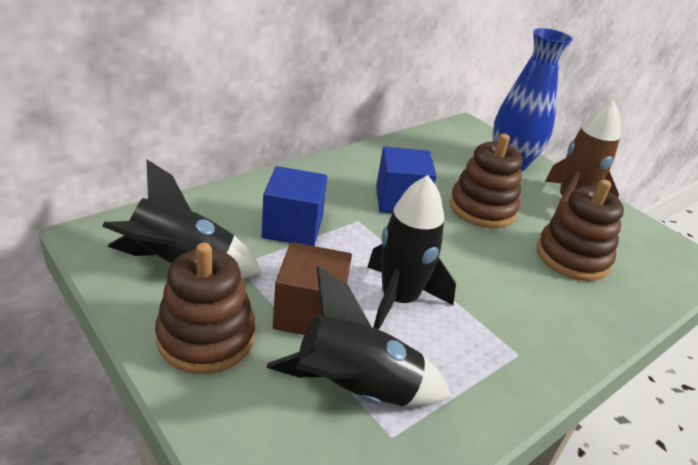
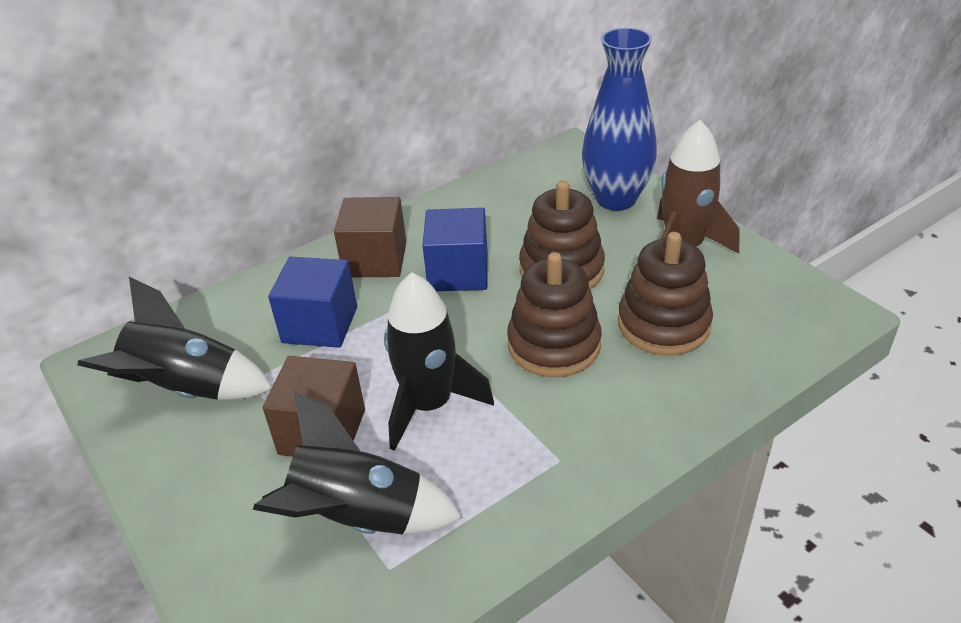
camera: 10 degrees right, 5 degrees up
(206, 337) = (204, 471): brown stacking toy -> brown stacking toy (554, 345)
(330, 184) = (375, 260): none -> brown cube

